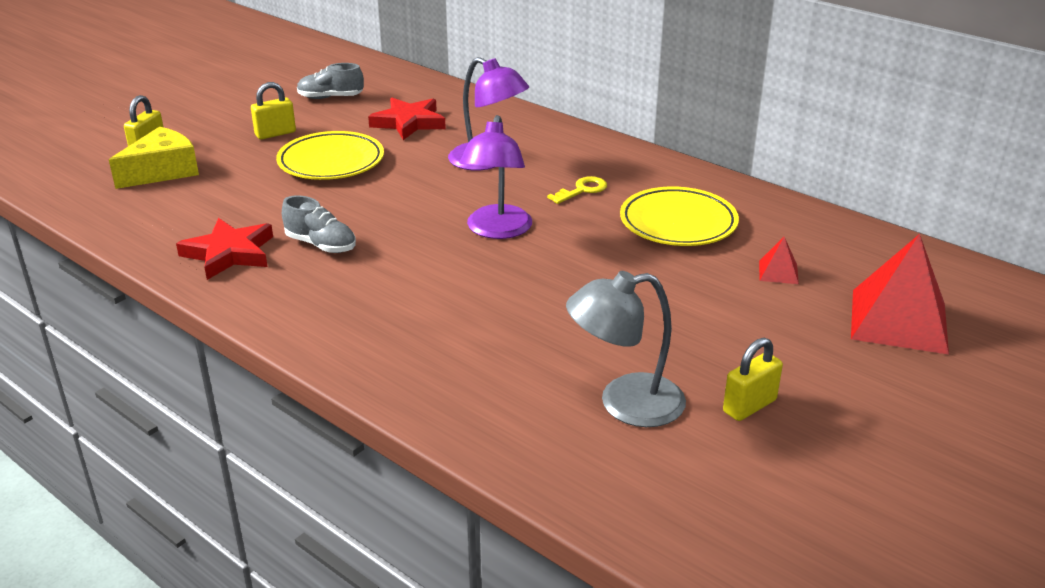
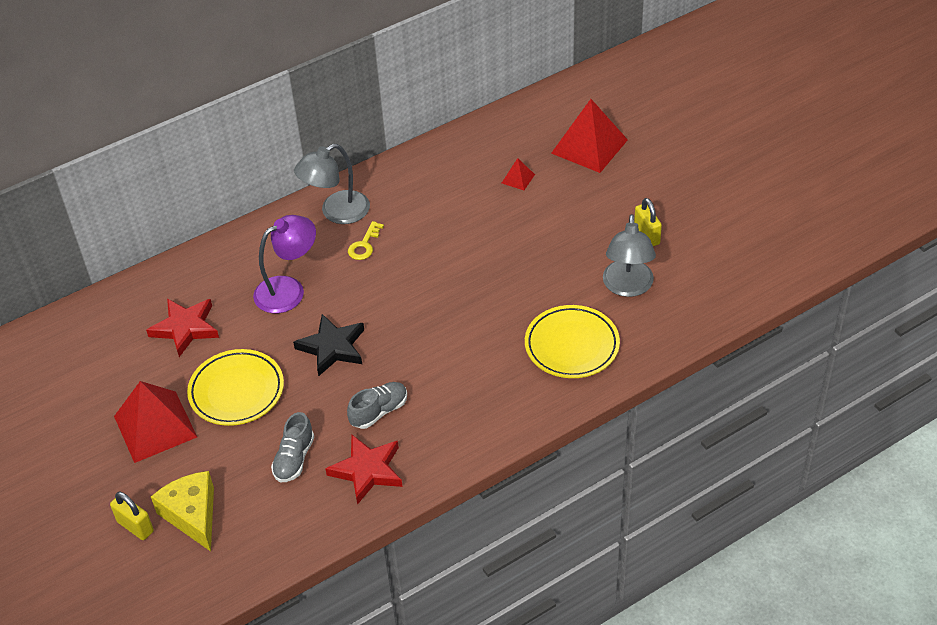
camera: 70 degrees left, 15 degrees up
(275, 134) = (155, 426): yellow padlock -> red pyramid
(330, 97) = (95, 378): grey shoe -> grey shoe (294, 459)
(411, 200) = (332, 347): none -> black star
(497, 230) = (403, 305): purple lamp -> none
(582, 190) = (364, 245): yellow key -> yellow key turned 135 degrees counterclockwise
(623, 165) = (336, 212): none -> grey lamp
(678, 223) = (436, 207): yellow plate -> yellow plate (572, 345)

